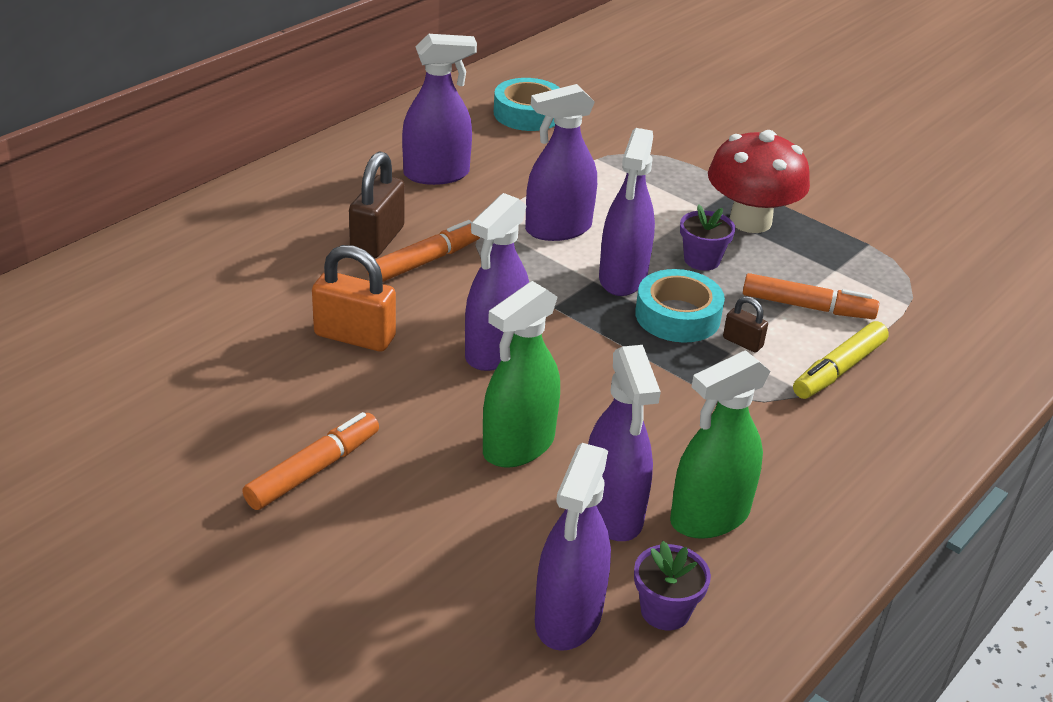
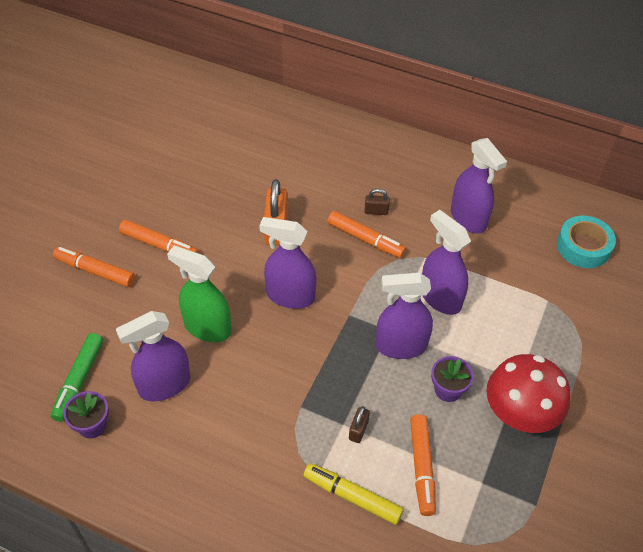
camera: 75 degrees right, 15 degrees up
(328, 562) = (95, 271): none -> orange marker
(377, 240) = (376, 211): brown padlock -> brown padlock, size x0.52
(568, 617) = (79, 380): purple spray bottle -> green marker
(677, 316) = (371, 386): turquoise tape -> none
(709, 517) = (174, 436): green spray bottle -> none

